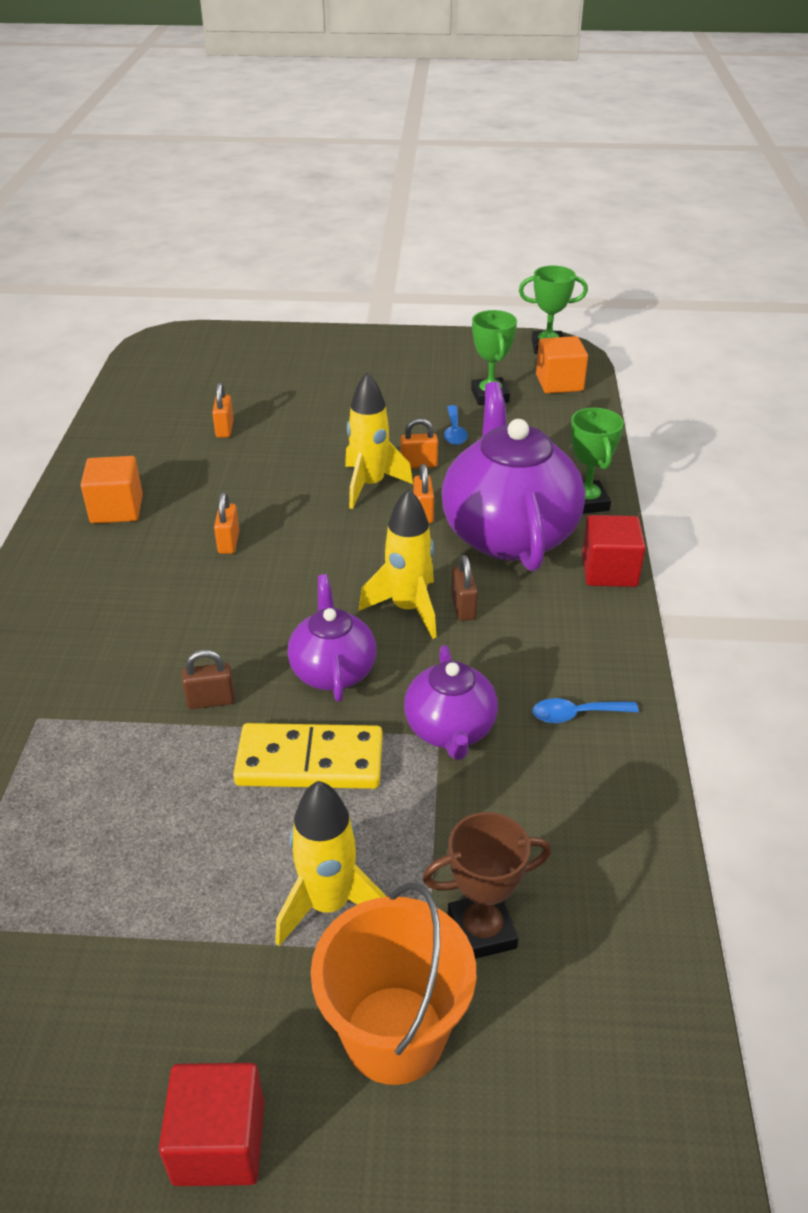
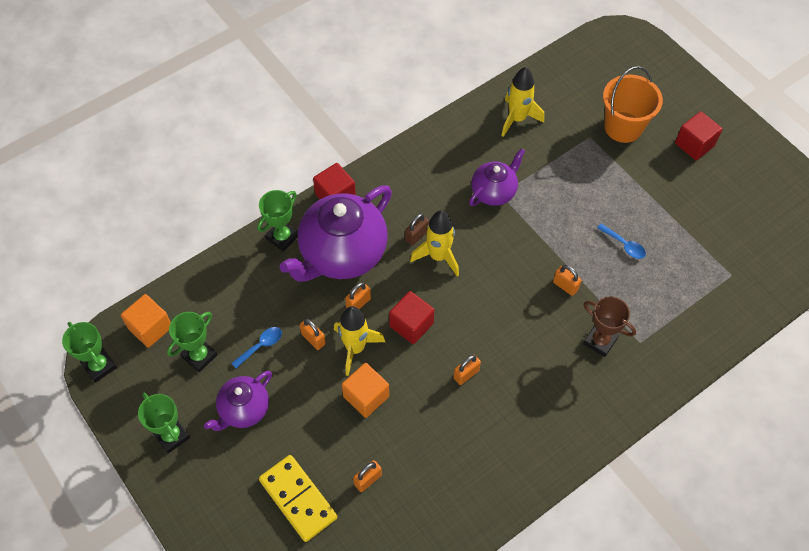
camera: 130 degrees left, 20 degrees up
(116, 509) = (494, 460): orange cube -> orange cube (366, 396)
(211, 701) = (565, 286): brown padlock -> orange padlock
(310, 761) = (556, 225): yellow domino -> yellow domino (298, 499)
(329, 904) = (603, 174): yellow rocket -> yellow rocket (517, 119)
(333, 671) = (504, 255): purple teapot -> purple teapot (243, 410)
(344, 536) = (411, 325): none -> red cube
(423, 355) = (172, 436): none -> green trophy
(482, 931) = (568, 128): brown trophy -> brown trophy (600, 341)
(576, 714) = (444, 157): blue spoon -> blue spoon (624, 245)

